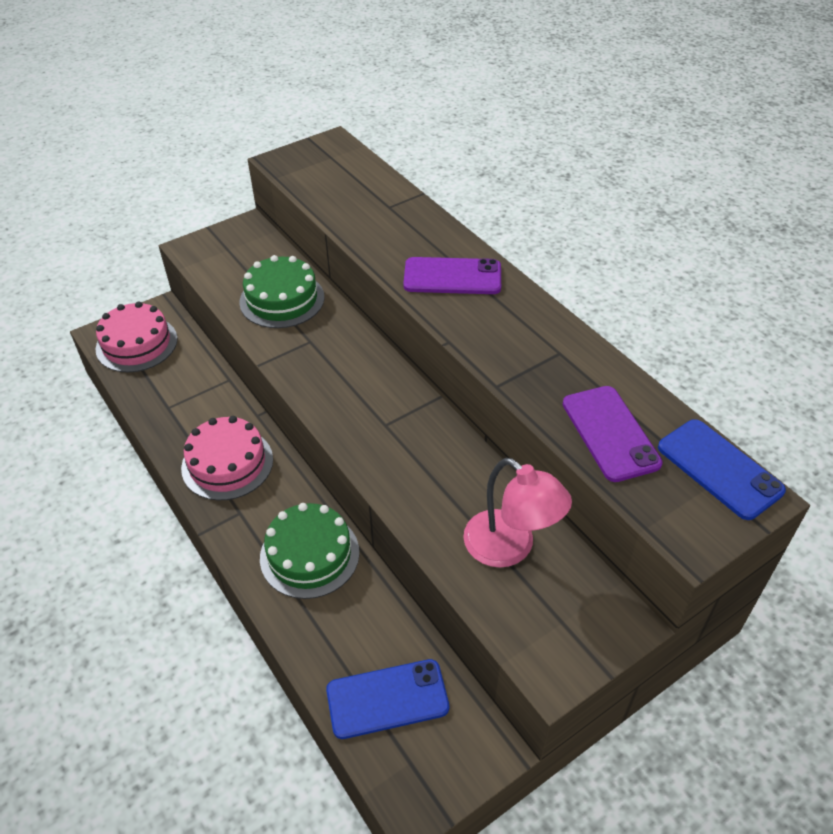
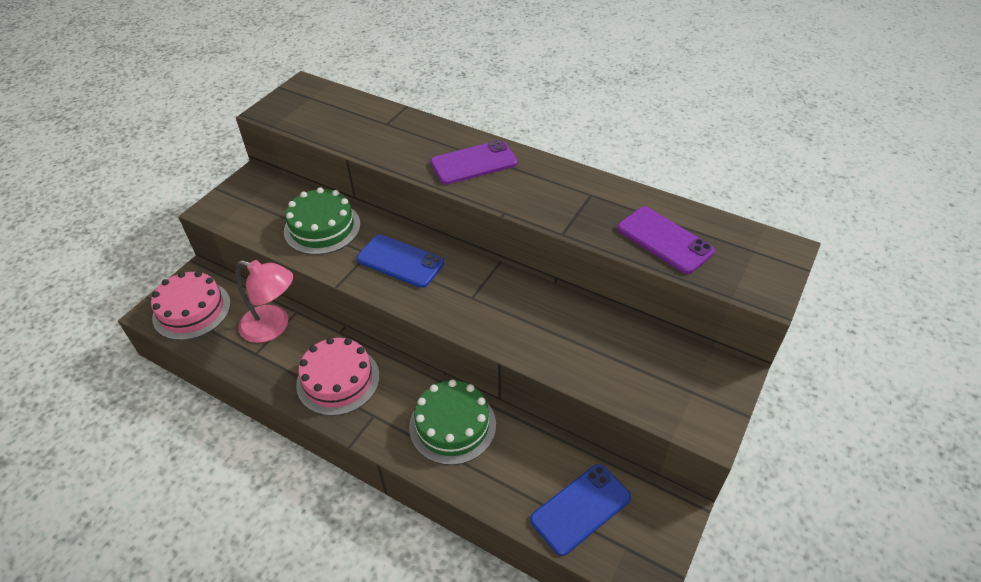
camera: 25 degrees left, 0 degrees up
(510, 548) = (623, 354): pink lamp -> pink lamp (273, 327)
(719, 469) = (751, 239): blue phone -> blue phone (400, 261)

